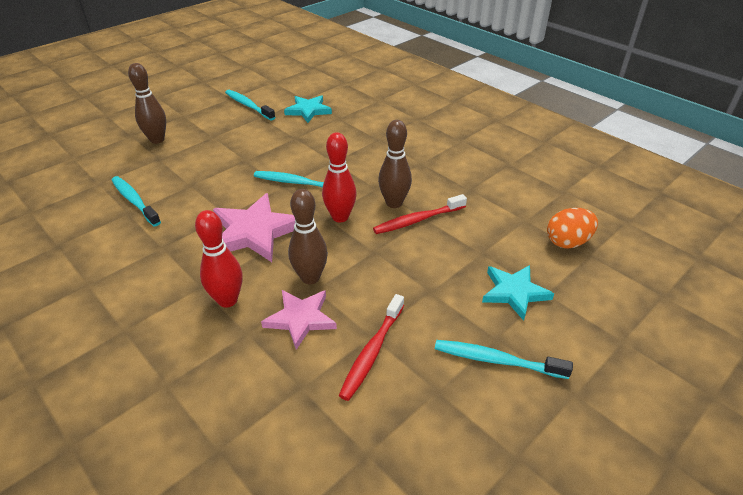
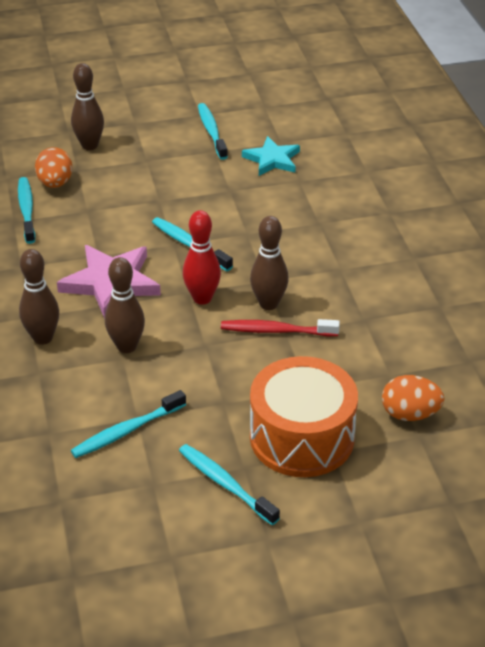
camera: 30 degrees right, 0 degrees up
(147, 174) = (55, 183): none -> orange egg
(227, 300) = (43, 338): red bowling pin -> brown bowling pin
(300, 319) = (90, 379): pink star -> none
(372, 351) = (127, 431): red toothbrush -> turquoise toothbrush
(514, 292) = (302, 437): turquoise star -> orange drum

